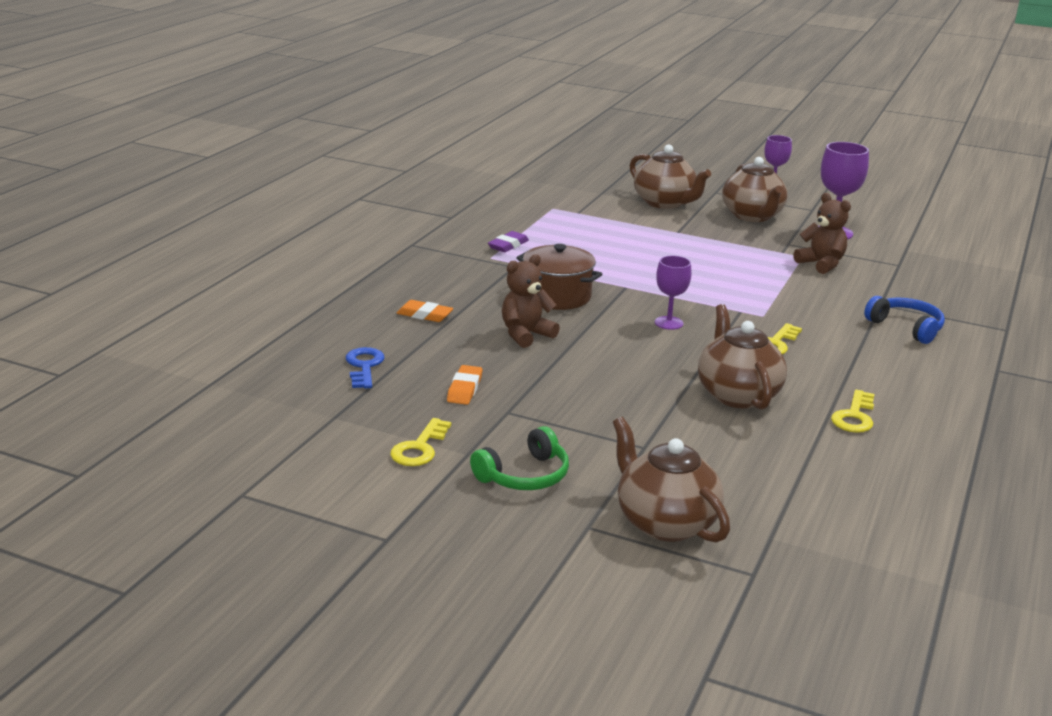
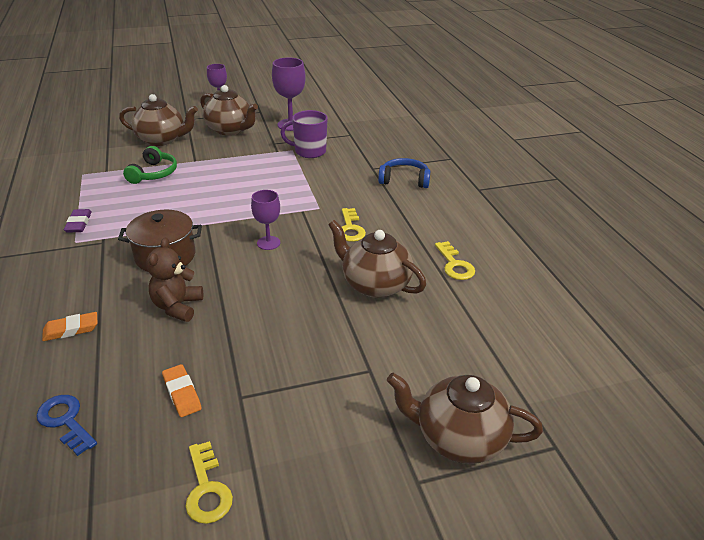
camera: 40 degrees left, 10 degrees up
(524, 476) = (320, 460): green headphones -> green headphones (154, 173)
(821, 264) = (309, 151): brown teddy bear -> purple mug

